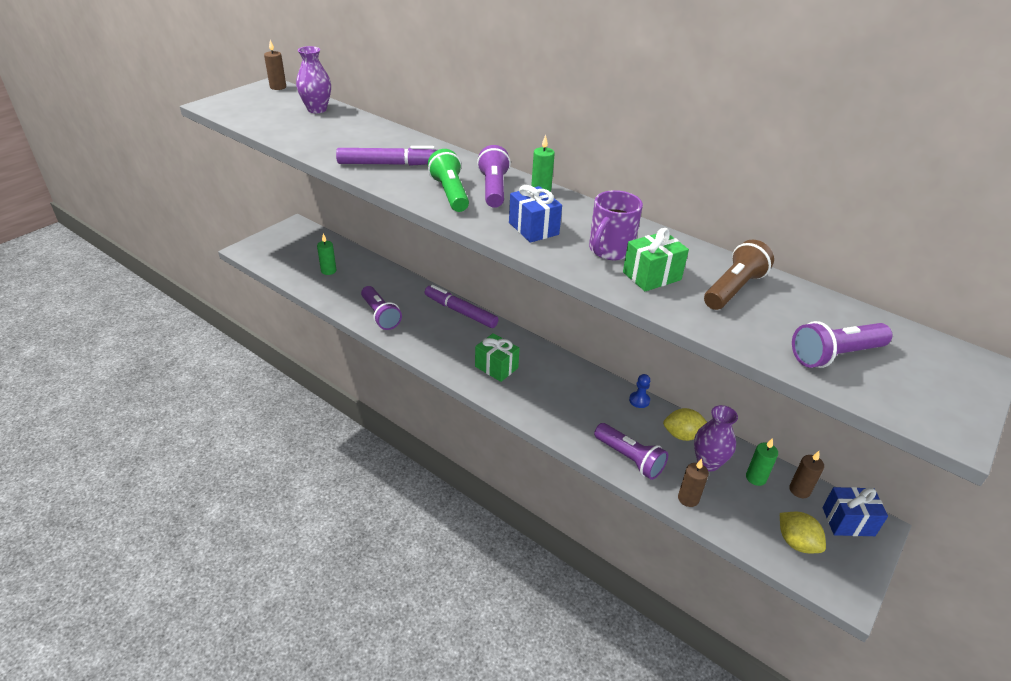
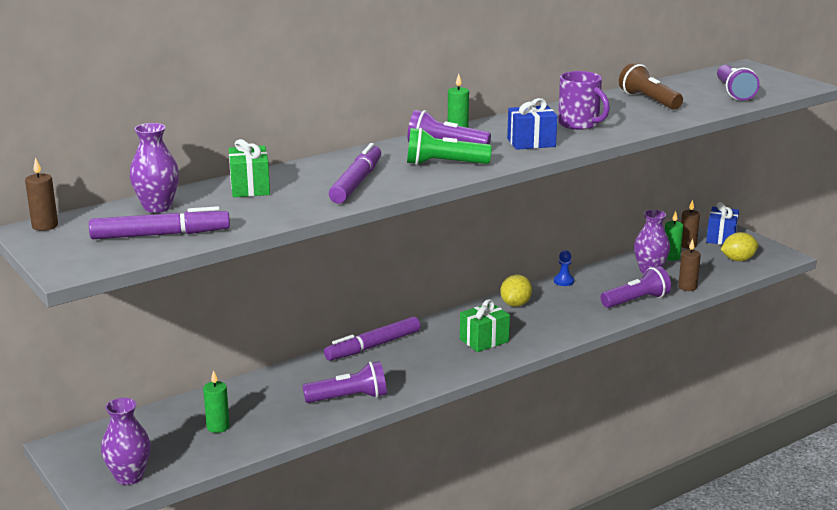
camera: 70 degrees left, 15 degrees down
(266, 254) = (129, 477): none -> purple vase
(269, 118) = (160, 235): none -> purple marker
(651, 276) = (623, 118): green gift -> green gift (250, 188)
(682, 435) = (614, 273): yellow lemon -> yellow lemon (515, 304)

